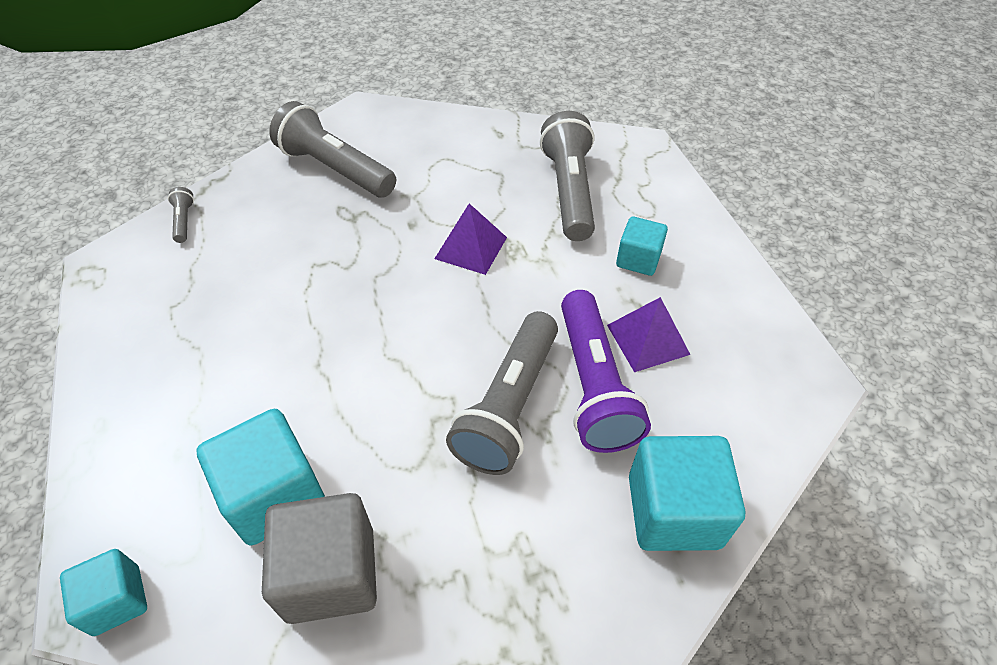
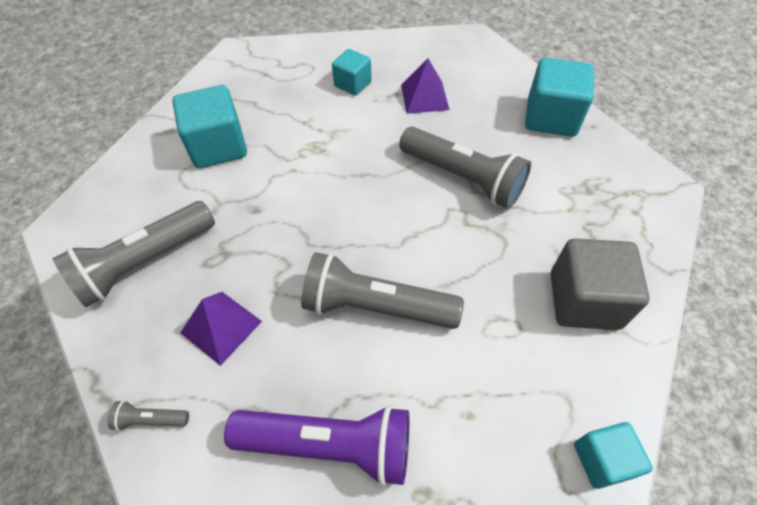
camera: 75 degrees left, 5 degrees up
(274, 495) = (517, 335): turquoise cube -> turquoise cube (218, 146)
(471, 248) = (302, 174): purple pyramid -> purple pyramid (221, 327)
(569, 191) = (265, 103): grey flashlight -> grey flashlight (375, 306)
(593, 385) = (455, 131): purple flashlight -> purple flashlight (329, 445)

